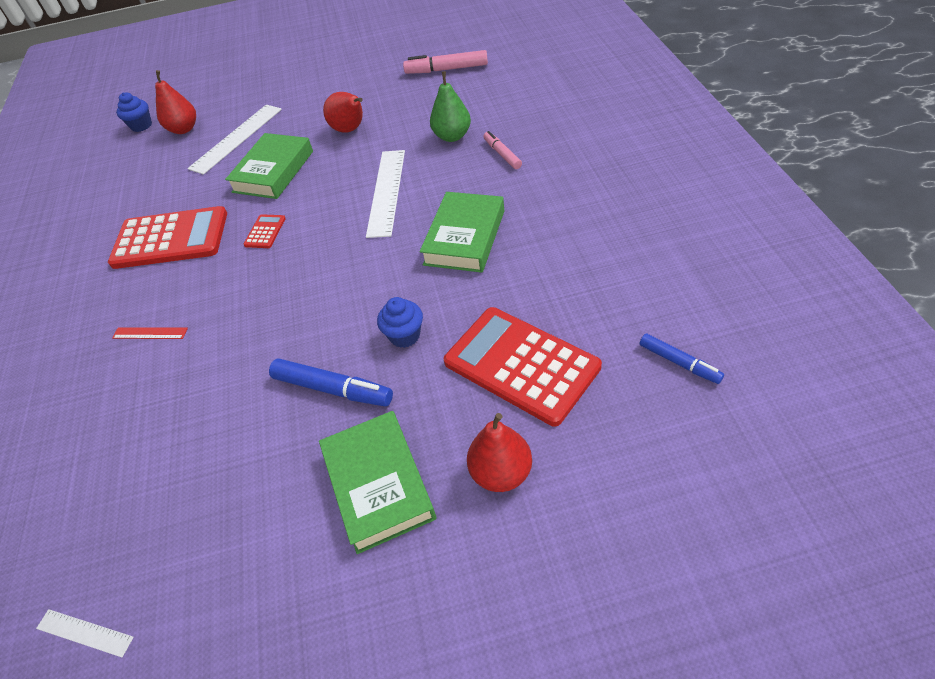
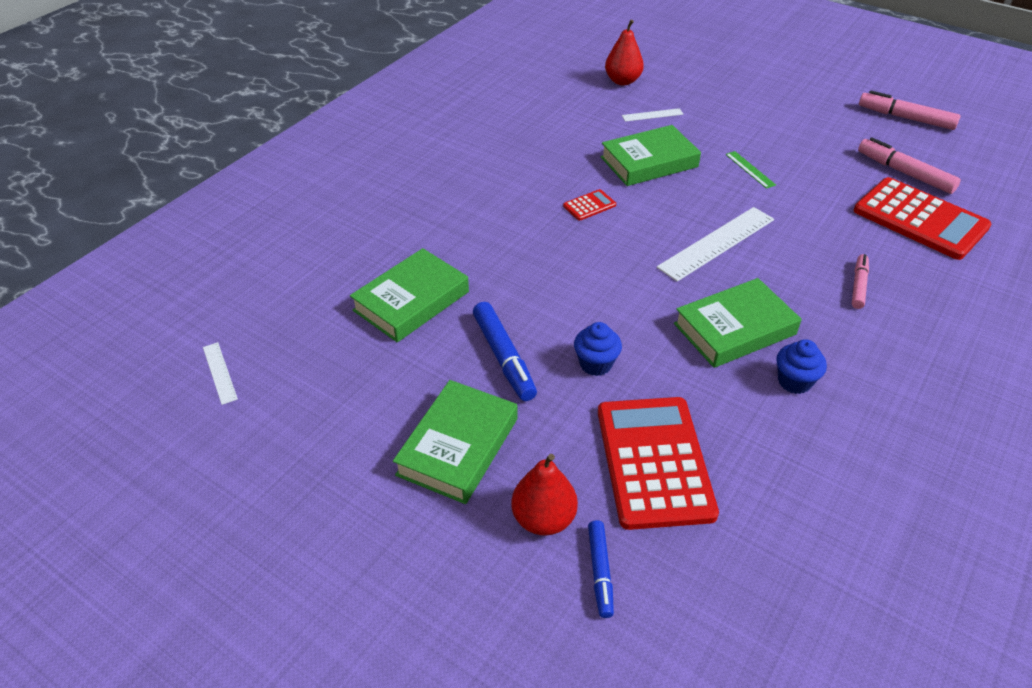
camera: 40 degrees right, 5 degrees down
(141, 125) = (596, 58): blue cupcake -> blue cupcake (794, 381)
(150, 333) = (438, 220): red ruler -> none
(170, 239) = (521, 162): red calculator -> red calculator (920, 219)
(203, 412) = (411, 301): none -> green book
(236, 138) = (652, 115): white ruler -> white ruler, size x0.50
(350, 130) = (750, 169): red pear -> green ruler
(408, 36) = (906, 118): none -> pink marker
(452, 136) = (832, 237): green pear -> none
(679, 362) = (786, 580): blue marker -> blue marker (600, 571)

